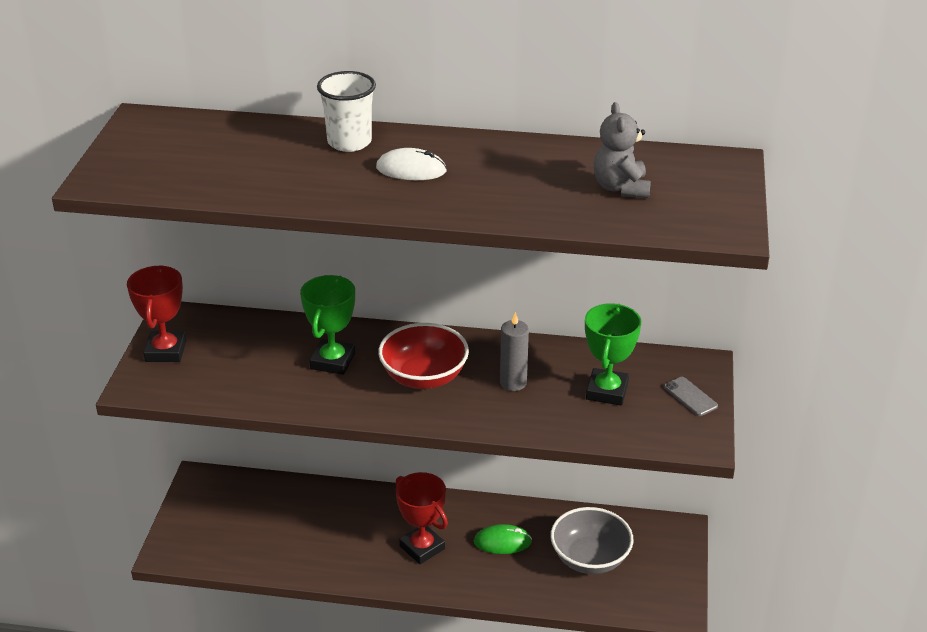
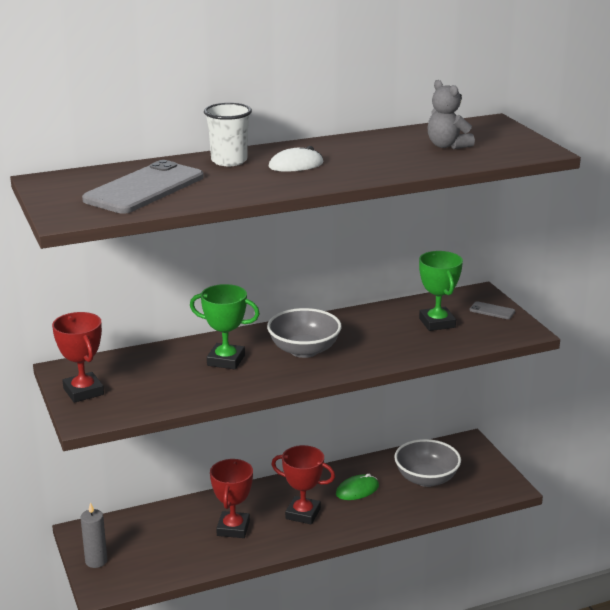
camera: 30 degrees left, 10 degrees down
(218, 160) = (144, 188): none -> grey phone
(333, 361) = (226, 360): green trophy -> green trophy turned 60 degrees counterclockwise
(340, 536) = (233, 528): none -> red trophy
(424, 377) = (304, 350): red bowl -> grey bowl
(513, 383) = (370, 336): grey candle -> grey candle (96, 561)

